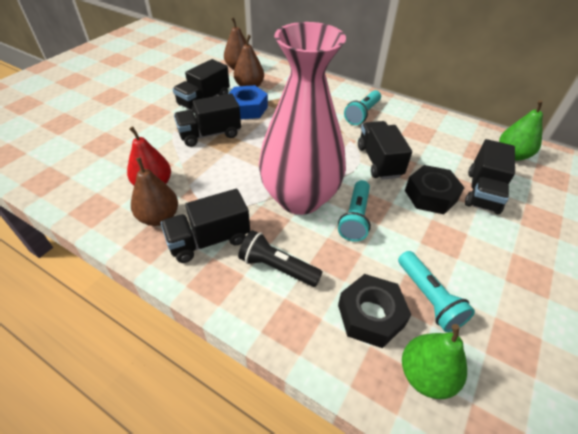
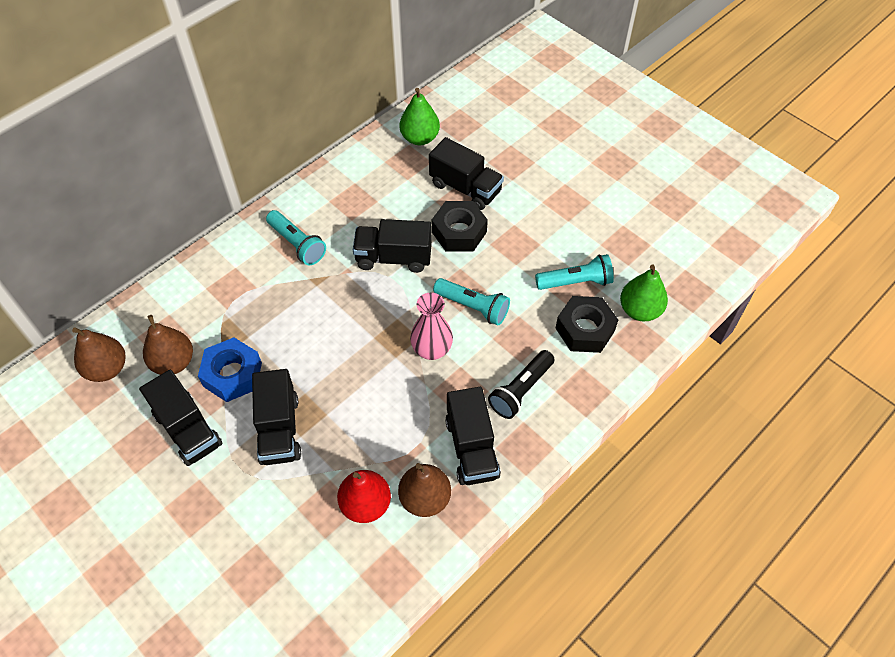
camera: 75 degrees left, 10 degrees up
(300, 198) = (431, 350): pink vase -> pink vase, size x0.46

